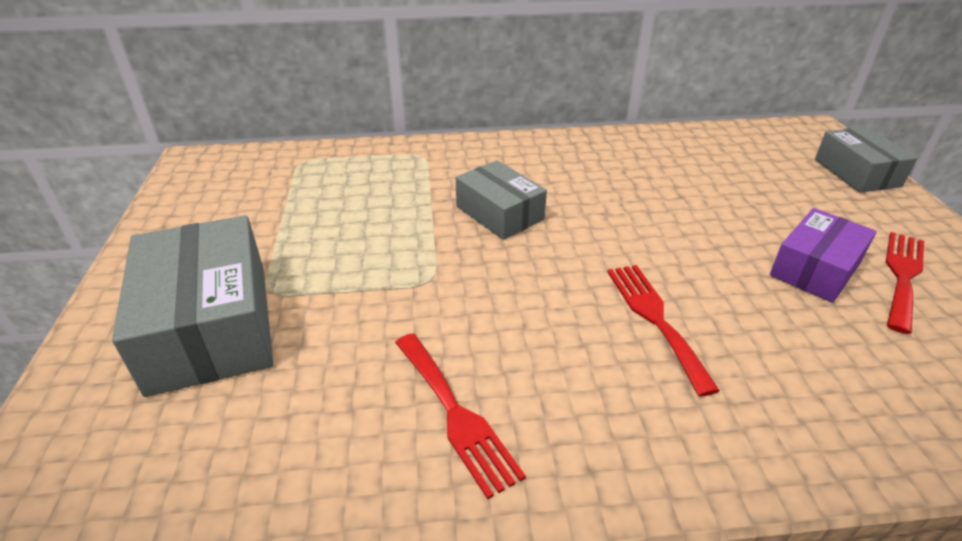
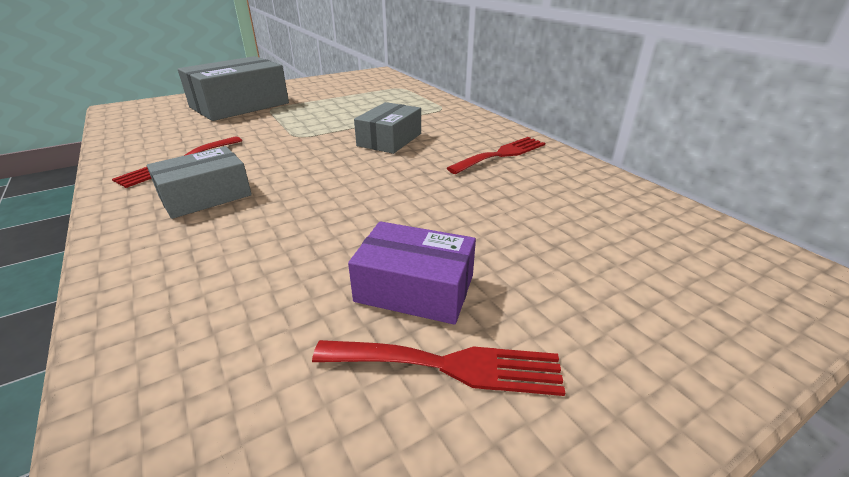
camera: 65 degrees right, 5 degrees down
(655, 318) = (286, 208): red fork -> red fork (501, 154)
(857, 172) = (722, 325): grey box -> grey box (205, 196)

